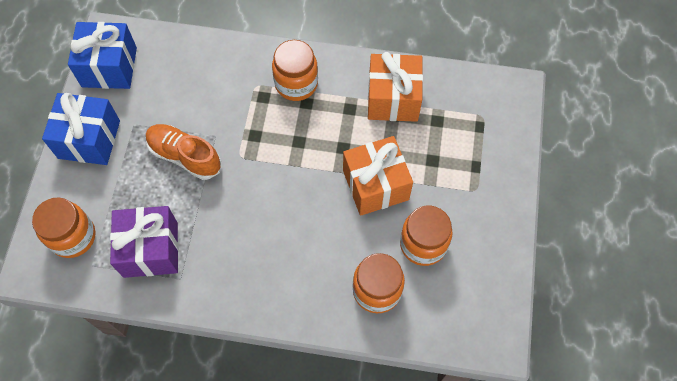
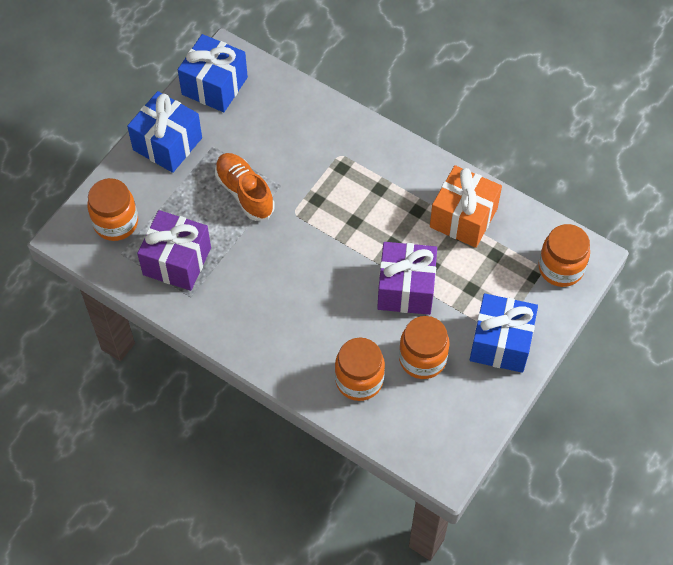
camera: 25 degrees right, 5 degrees down
(296, 84) = (378, 168): orange jar -> orange jar (560, 268)
(375, 185) = (406, 289): orange gift -> purple gift
(483, 199) = (501, 343): none -> blue gift

